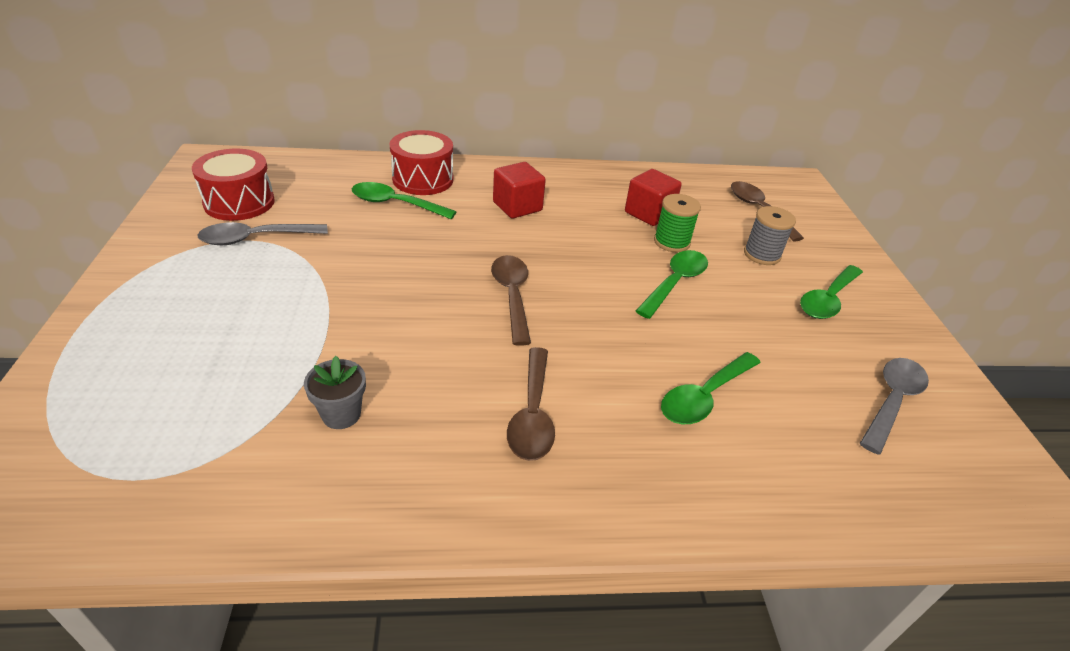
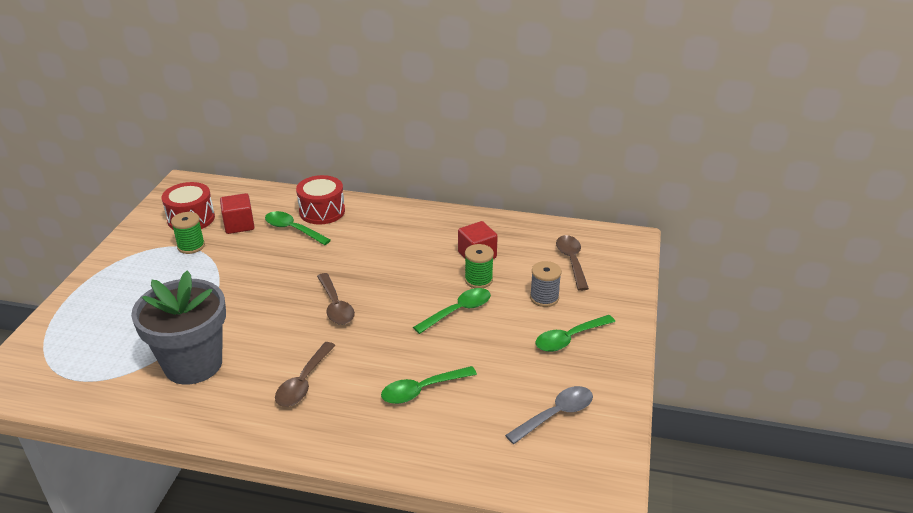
camera: 20 degrees right, 5 degrees down
(256, 238) = (191, 246): grey spoon -> green spool
(341, 414) = (193, 364): grey flower pot -> grey flower pot, size x2.48
(512, 296) = (335, 306): brown spoon -> brown spoon turned 150 degrees clockwise
(517, 206) = (379, 240): red cube -> red cube (239, 225)

